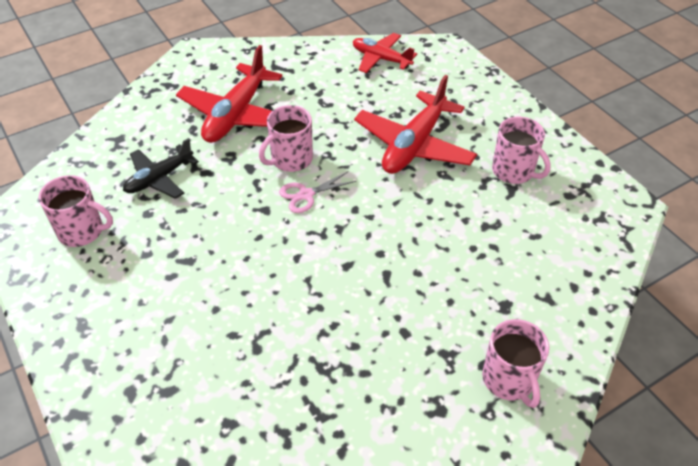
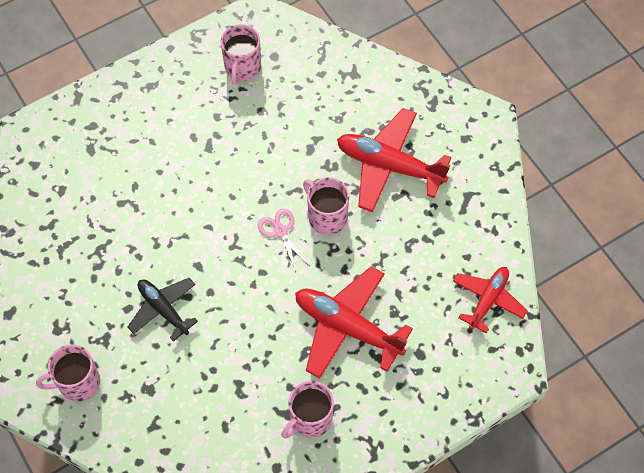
camera: 90 degrees right, 15 degrees up
(159, 178) = (302, 113): black plane -> black plane (163, 309)

